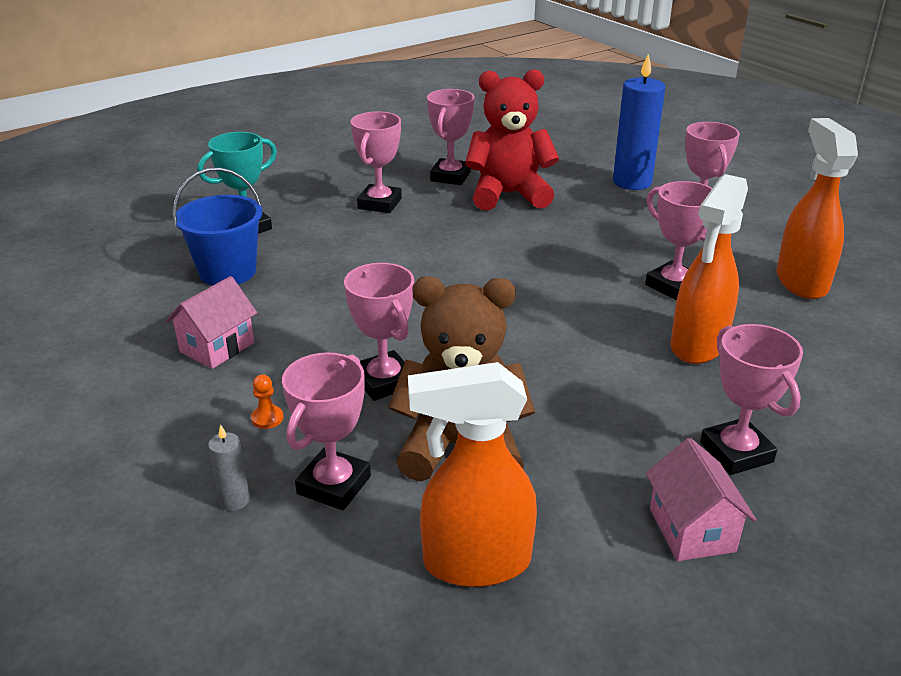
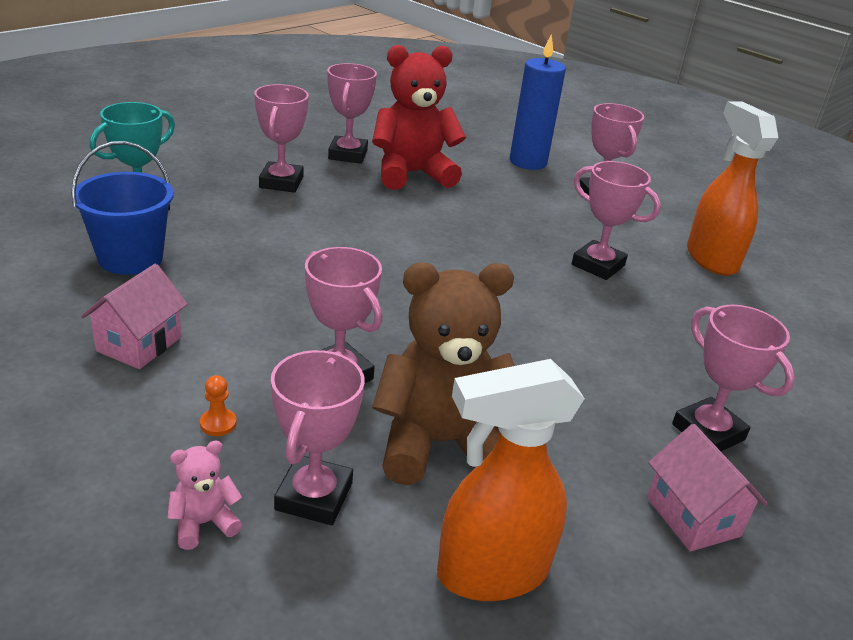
camera: 15 degrees left, 0 degrees up
(234, 500) = (204, 523): grey candle -> pink teddy bear
(697, 345) = (639, 325): orange spray bottle -> none

